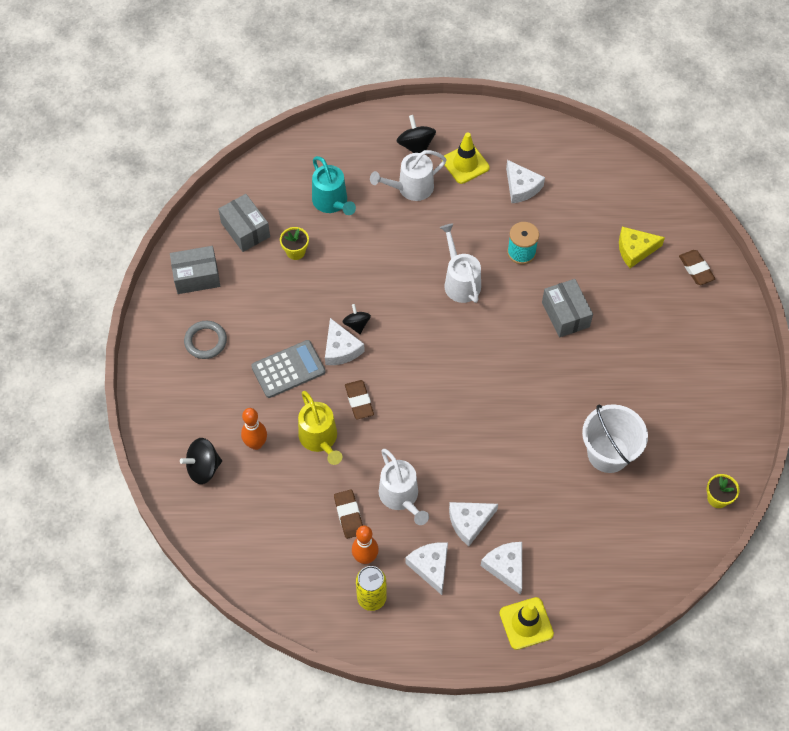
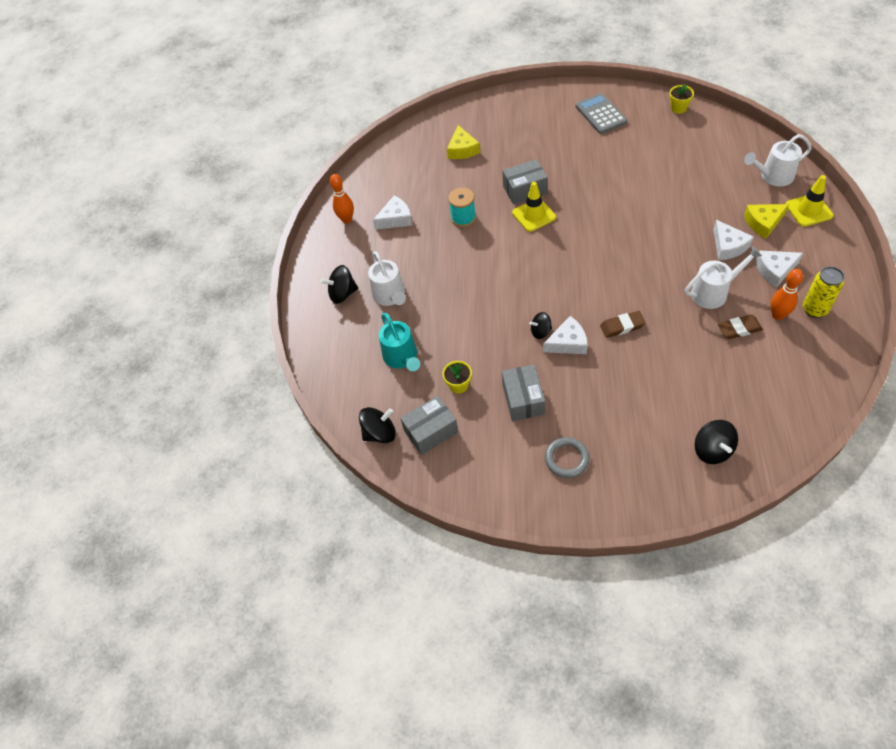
camera: 80 degrees left, 5 degrees down
(196, 276) = (488, 473): grey box -> grey box (523, 399)
(247, 189) = (380, 433): none -> black spinning top
(256, 444) = (678, 406): orange bowling pin -> orange bowling pin (347, 220)
(288, 369) = (593, 384): grey calculator -> grey calculator (601, 114)
(320, 439) = (665, 354): yellow watering can -> none
(332, 202) = (402, 357): turquoise watering can -> turquoise watering can turned 90 degrees clockwise
(460, 282) = (493, 258): white watering can -> white watering can (773, 176)
(465, 164) = (367, 257): yellow traffic cone -> yellow traffic cone (534, 215)
(506, 567) = (763, 223): white cheese -> yellow cheese
(608, 453) = (650, 165): white bucket -> none
(696, 269) = (481, 116): brown eraser -> none

